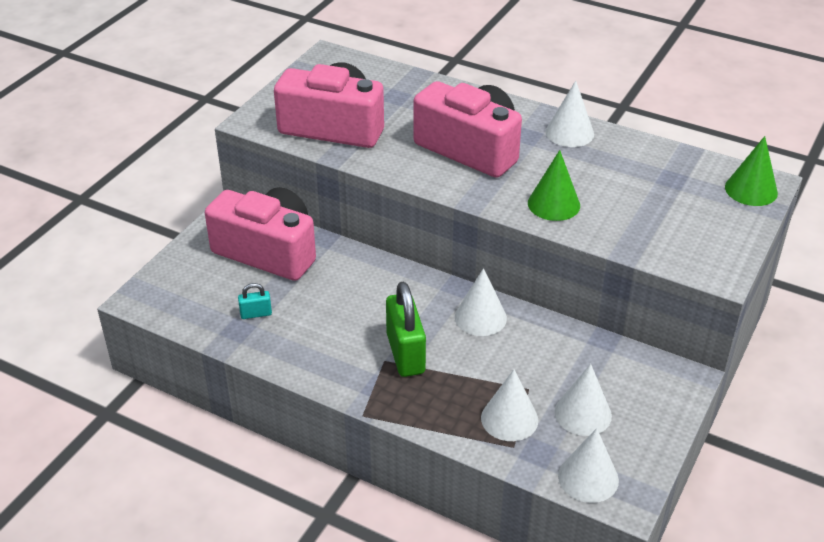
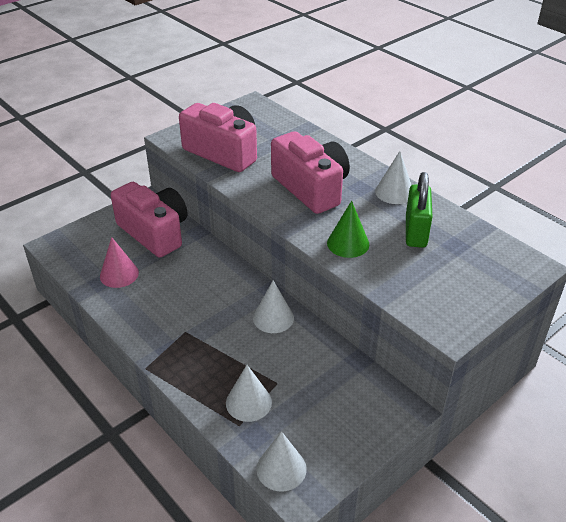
camera: 20 degrees right, 0 degrees up
(256, 314) = (119, 274): turquoise padlock -> pink cone
(405, 353) = (203, 330): green padlock -> green padlock (416, 232)
(583, 413) = (307, 415): white cone -> none
(751, 190) = (518, 269): green cone -> none

